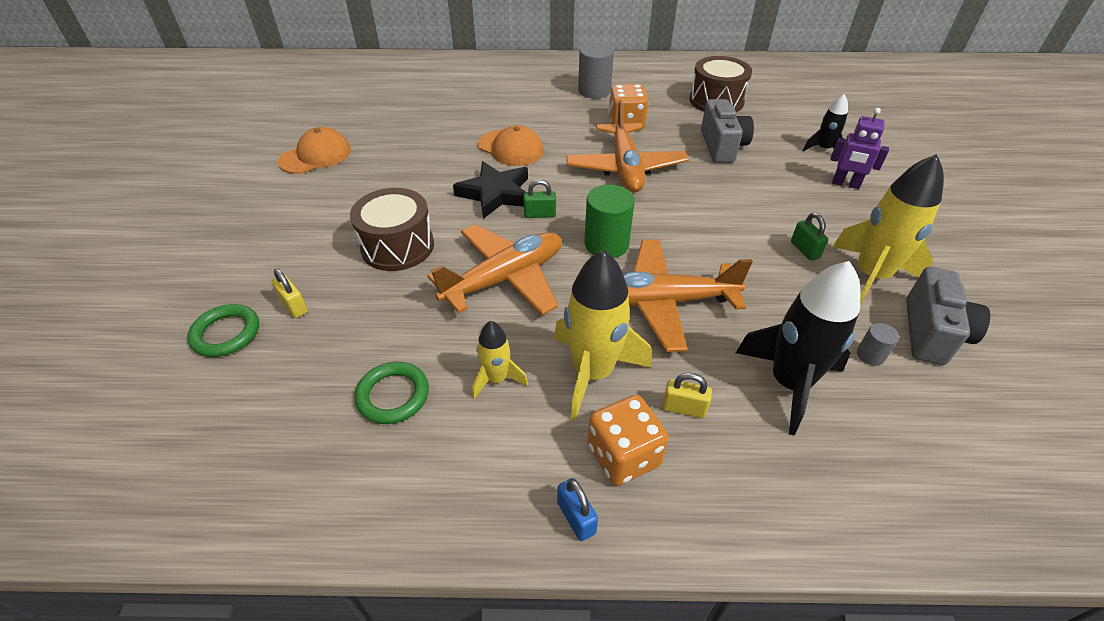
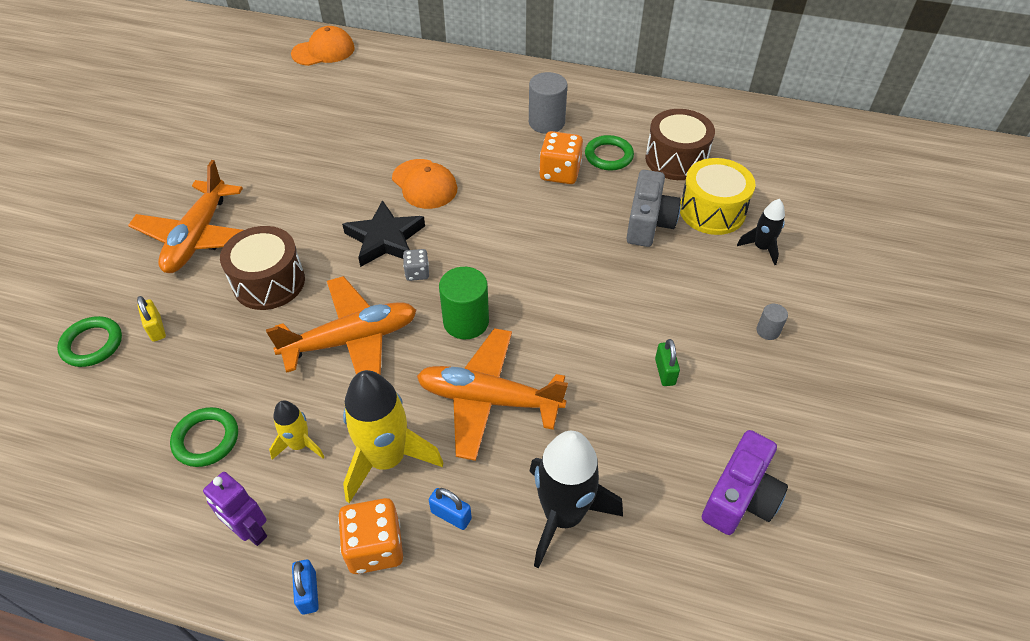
camera: 15 degrees right, 5 degrees up
(315, 156) = (233, 159): orange cap -> orange cap (323, 51)
(540, 214) = (417, 273): green padlock -> grey dice
(625, 168) = (530, 232): orange plane -> orange plane (198, 237)
(660, 106) = (608, 156): none -> green ring
(683, 408) = (451, 515): yellow padlock -> blue padlock
(768, 130) = (712, 211): none -> yellow drum
(845, 184) = (759, 299): purple robot -> purple robot (250, 531)
(870, 276) = (716, 418): yellow rocket -> none
(870, 355) = (661, 506): grey cylinder -> grey cylinder (768, 331)
(931, 333) = (740, 497): grey camera -> purple camera

